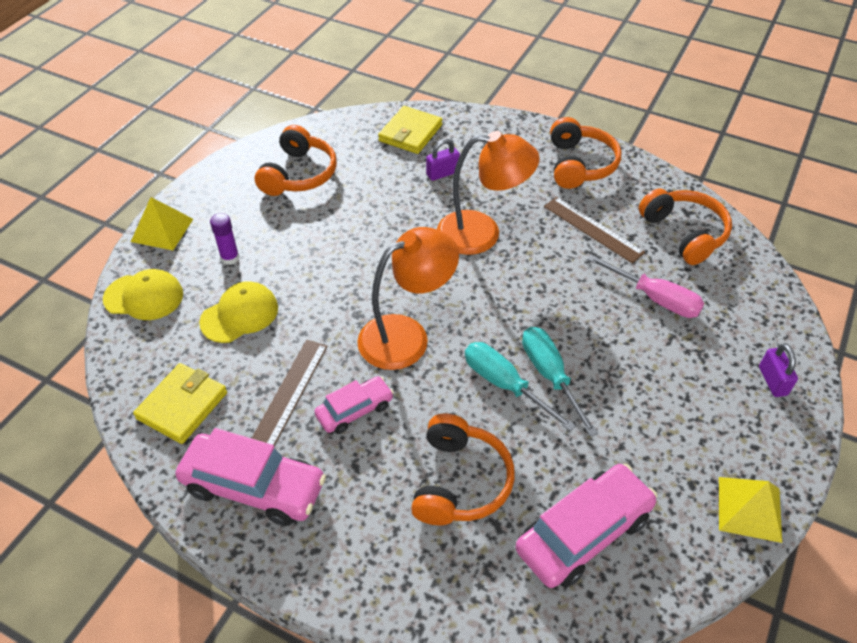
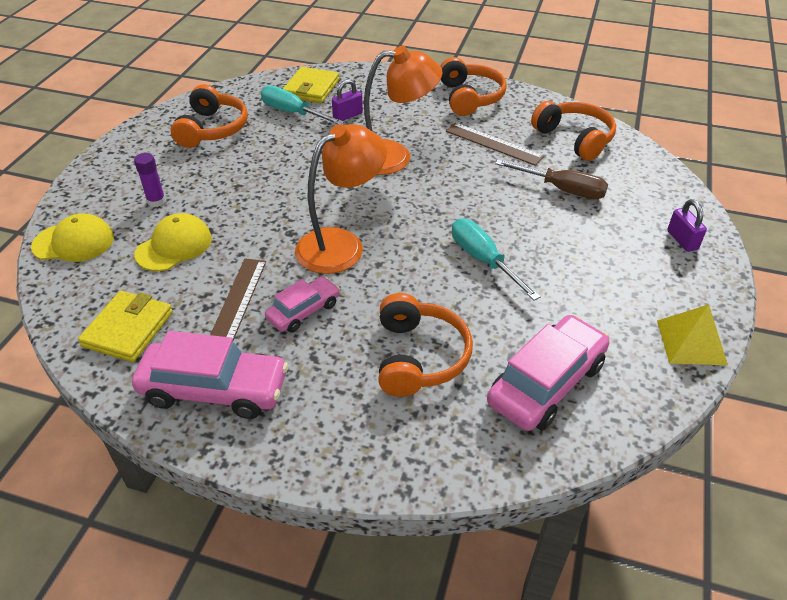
camera: 10 degrees left, 5 degrees down
(162, 230) = (84, 186): yellow pyramid -> none
(504, 385) = (443, 272): turquoise screwdriver -> turquoise screwdriver (293, 113)
(655, 298) = (562, 189): pink screwdriver -> brown screwdriver

